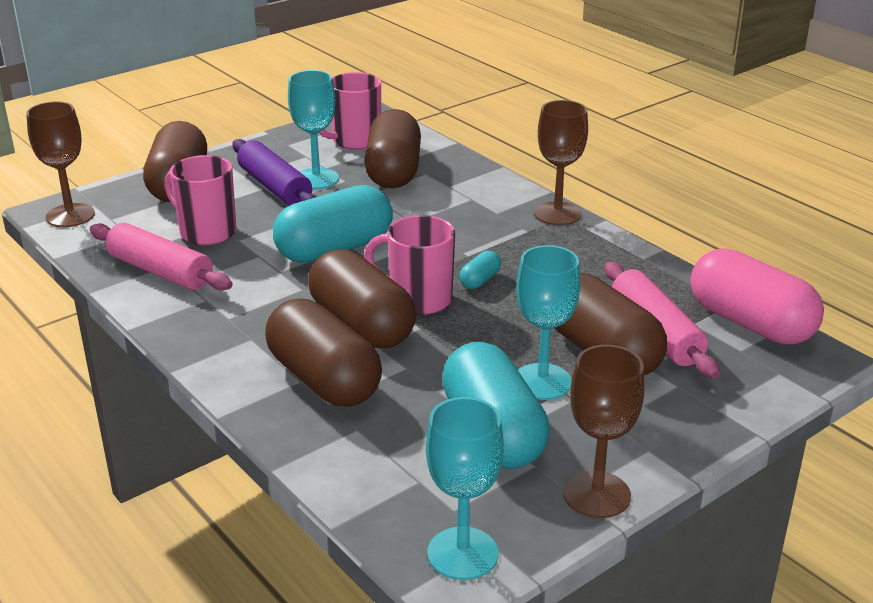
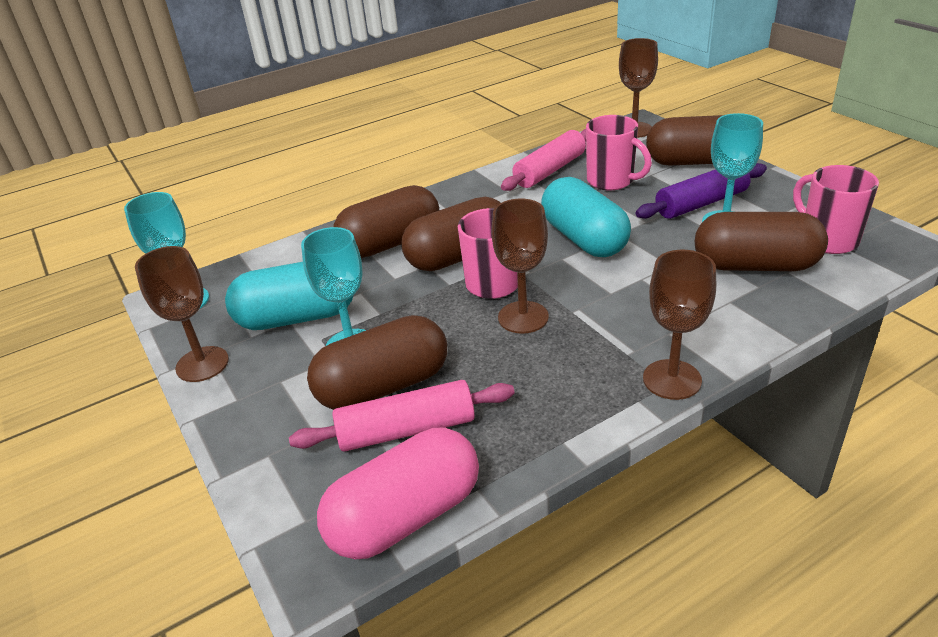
camera: 100 degrees right, 5 degrees up
(206, 232) = (611, 181): pink mug -> pink mug turned 90 degrees clockwise
(480, 280) = (523, 317): turquoise capsule -> brown goblet

